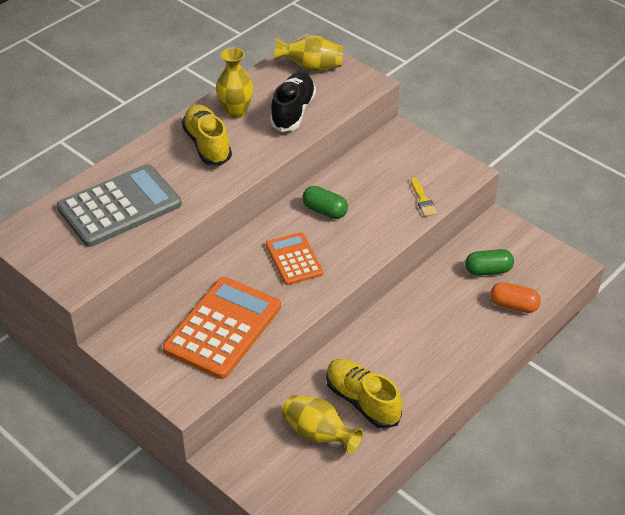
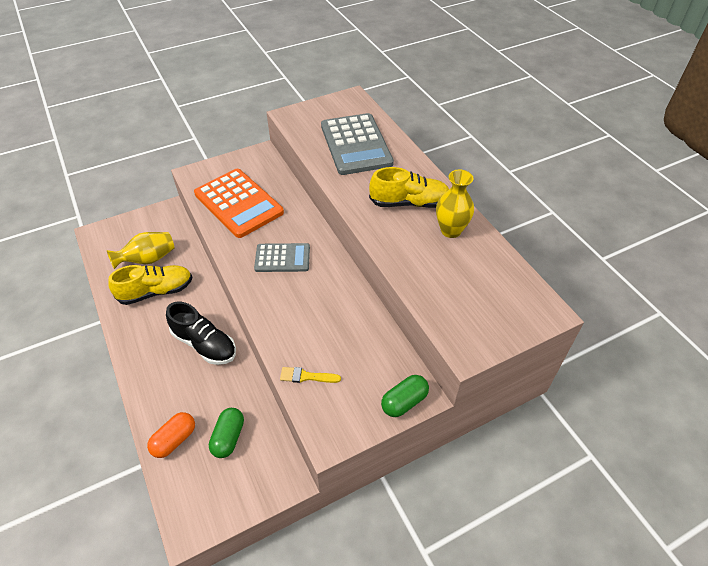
camera: 110 degrees right, 5 degrees up
(293, 112) = (436, 270): black shoe -> black shoe (204, 344)
(294, 259) = (282, 258): orange calculator -> grey calculator
(311, 67) = (510, 306): yellow vase -> none
(324, 211) = (329, 294): green capsule -> green capsule (404, 402)

